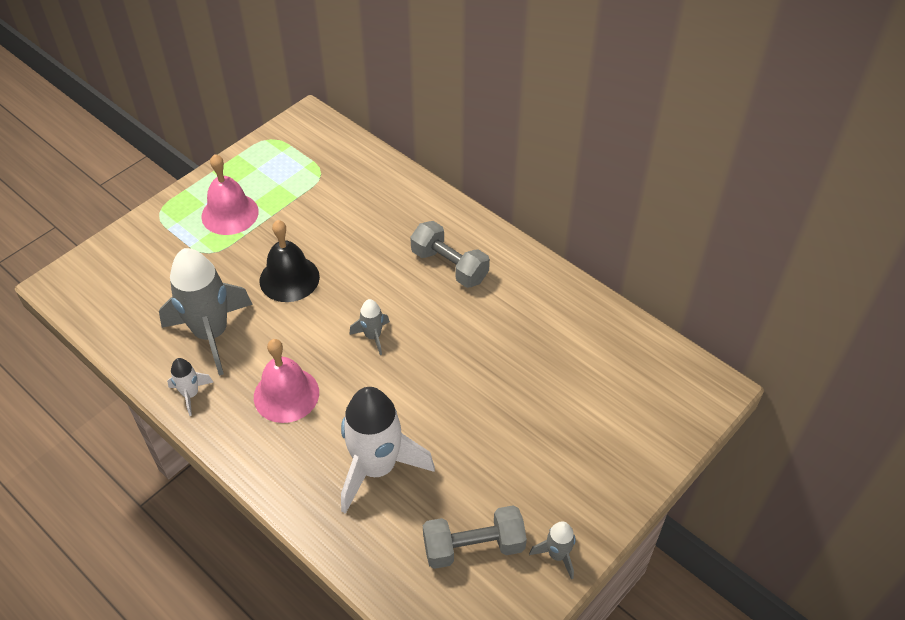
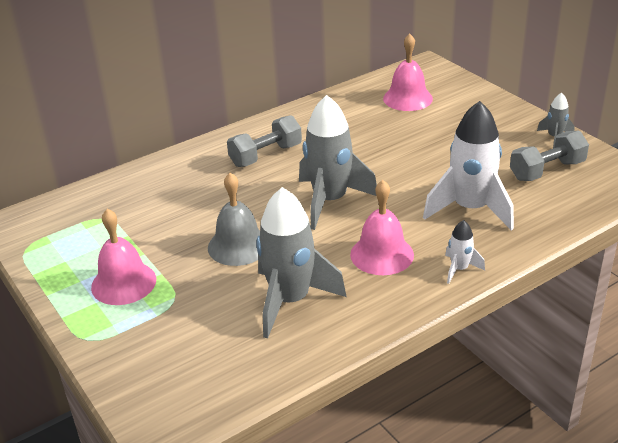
camera: 75 degrees left, 15 degrees down
(191, 394) = (365, 317): white rocket -> white rocket (459, 269)
(289, 278) = (238, 246): black bell -> grey bell
(373, 336) = (330, 201): grey rocket -> grey rocket, size x2.17
(473, 546) = (547, 170): grey dumbbell -> grey dumbbell turned 60 degrees clockwise
(613, 378) = (407, 98): none -> pink bell

